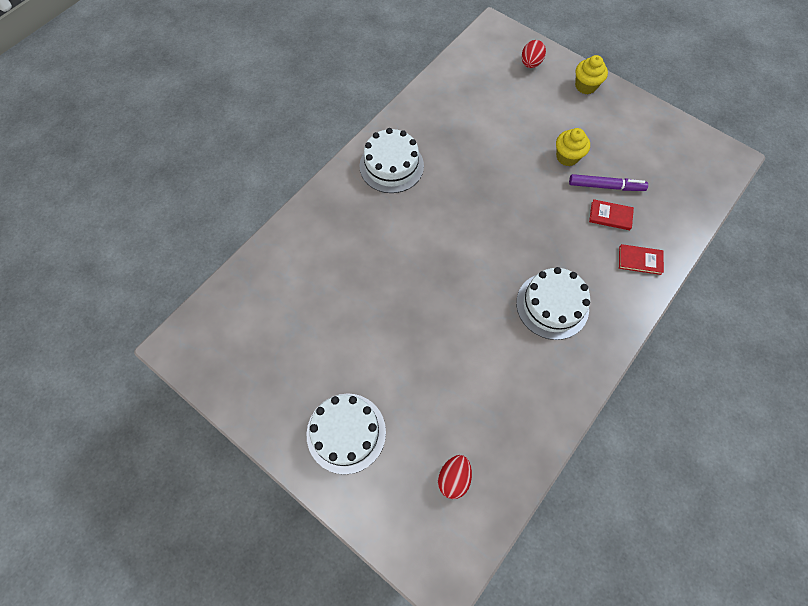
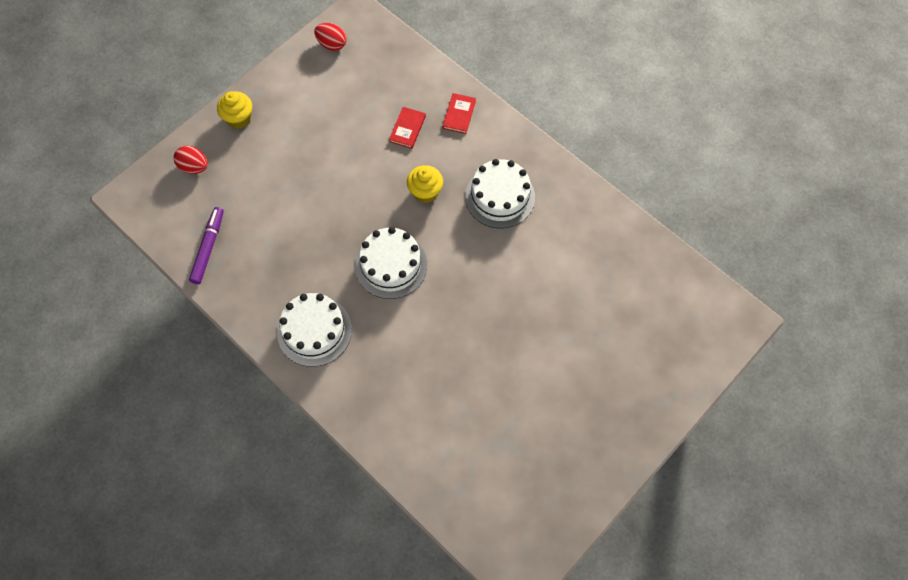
camera: 85 degrees left, 0 degrees up
(346, 433) = (618, 395): white cake -> white cake (391, 265)
(453, 478) = (660, 303): red egg -> red egg (332, 44)
(567, 157) = (330, 153): yellow cupcake -> yellow cupcake (425, 192)
(605, 186) = (372, 126): purple marker -> purple marker (208, 248)

